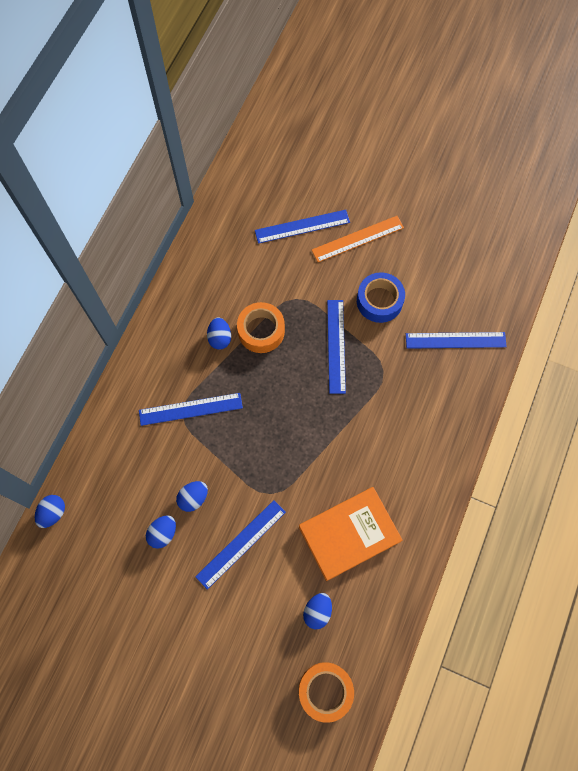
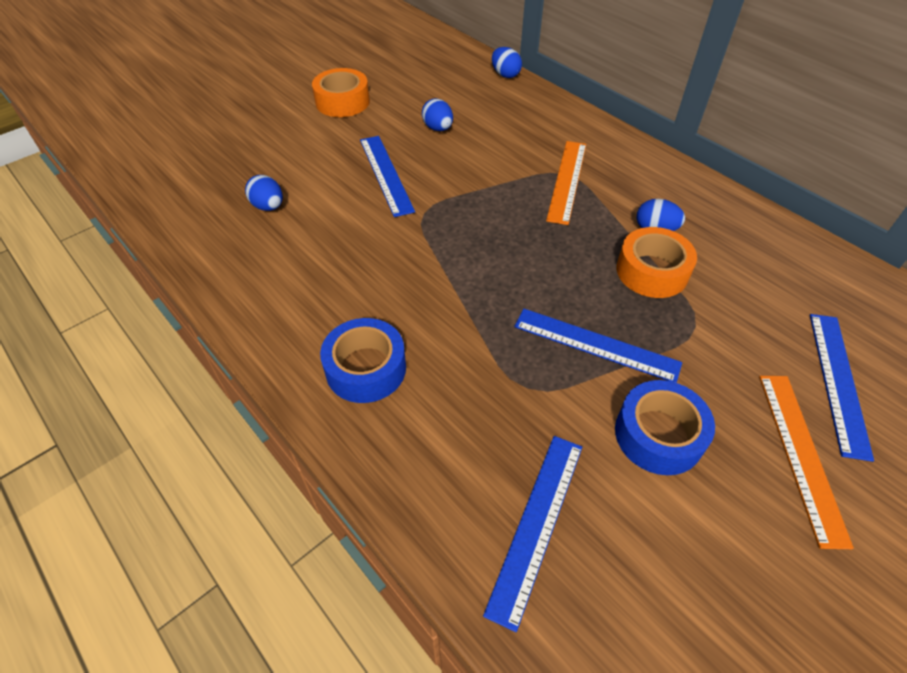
camera: 115 degrees right, 20 degrees down
(190, 409) = (567, 181): blue ruler -> orange ruler
(193, 498) = (460, 156): blue egg -> none
(325, 691) = (191, 187): orange tape -> orange tape (342, 102)
(349, 534) = (325, 261): orange book -> none
(416, 461) = (366, 368): none -> blue tape

